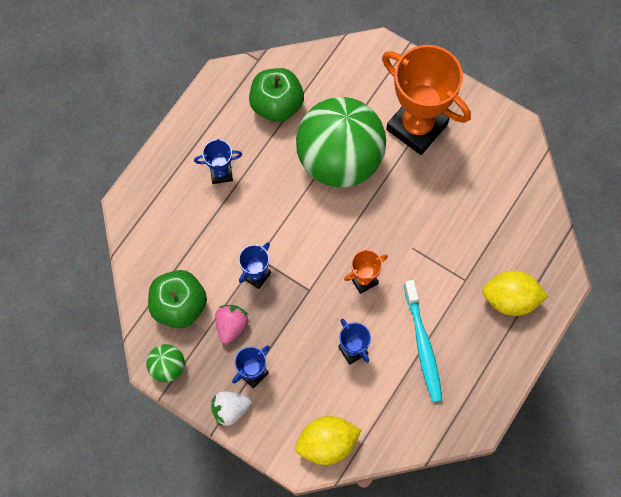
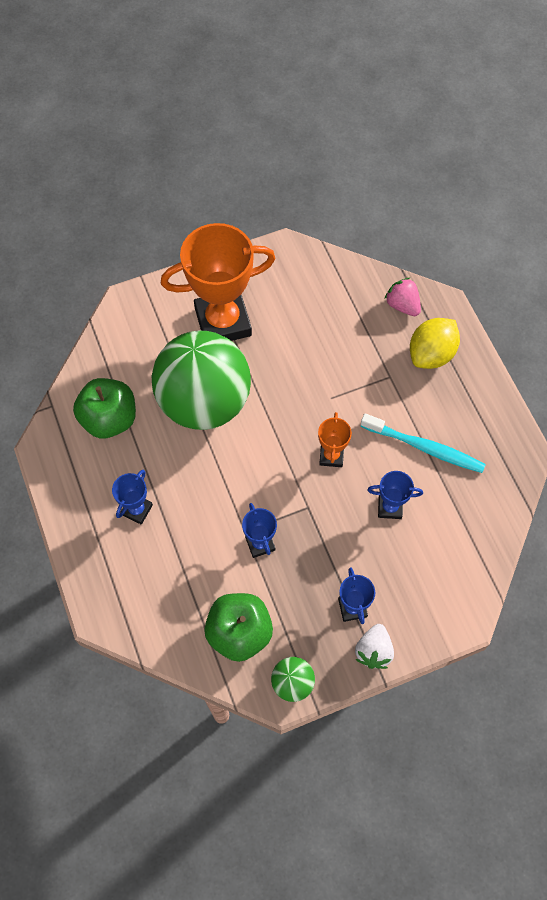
camera: 55 degrees left, 5 degrees down
(231, 326) = (293, 597): pink strawberry -> pink strawberry (402, 305)
(327, 443) = (461, 585): yellow lemon -> none

